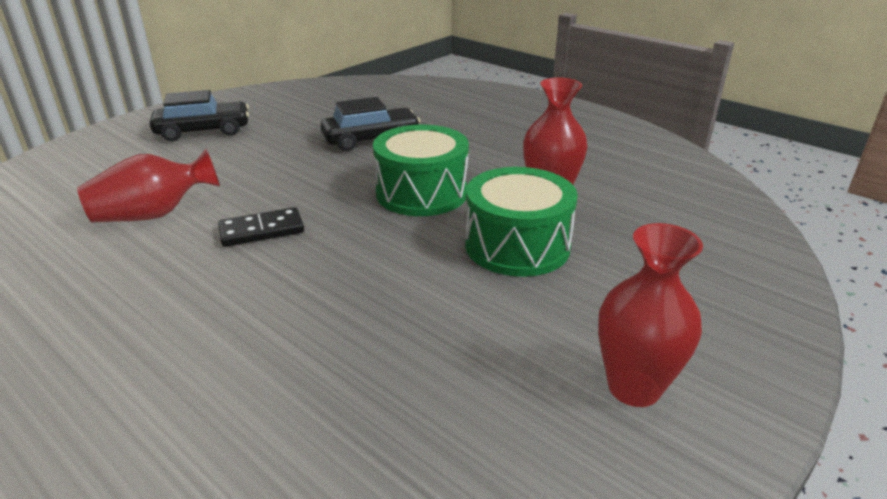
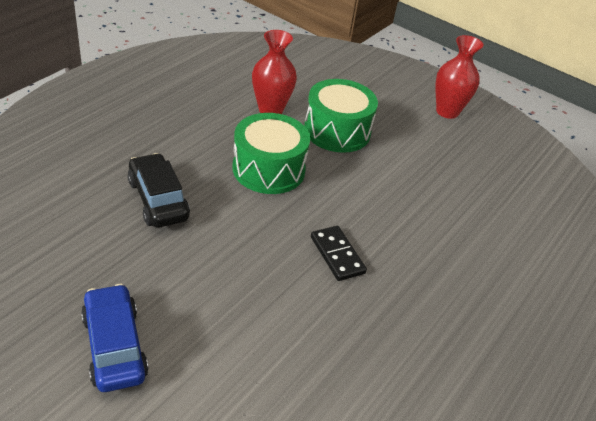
camera: 100 degrees left, 10 degrees up
(154, 214) = (321, 335): red vase -> none
(203, 131) = (114, 346): black car -> blue car

